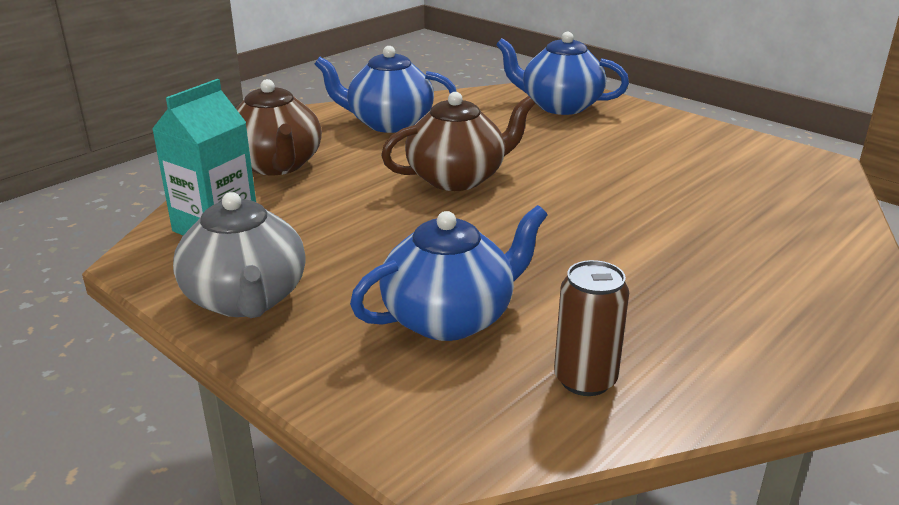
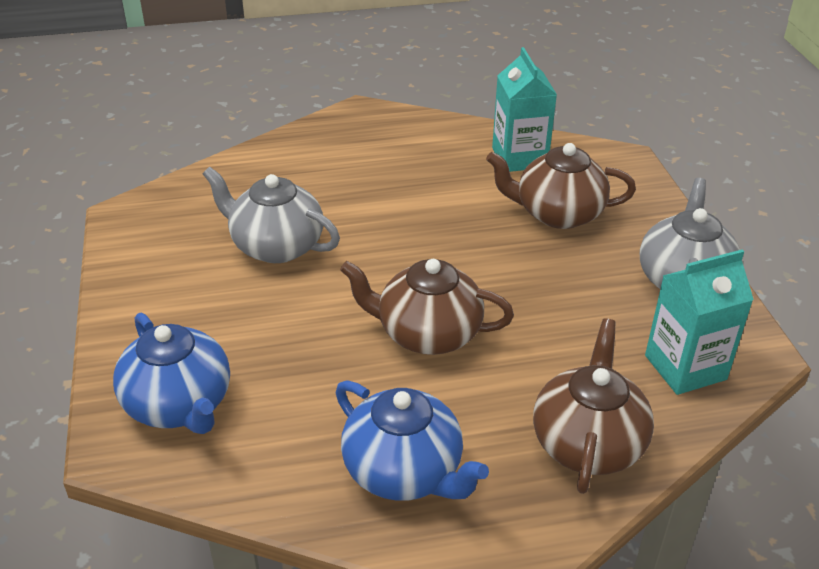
camera: 145 degrees left, 10 degrees up
(450, 318) = (557, 214): blue teapot -> brown teapot
(585, 380) = (519, 158): brown can -> turquoise carton
(667, 185) = (275, 246): none -> grey teapot

